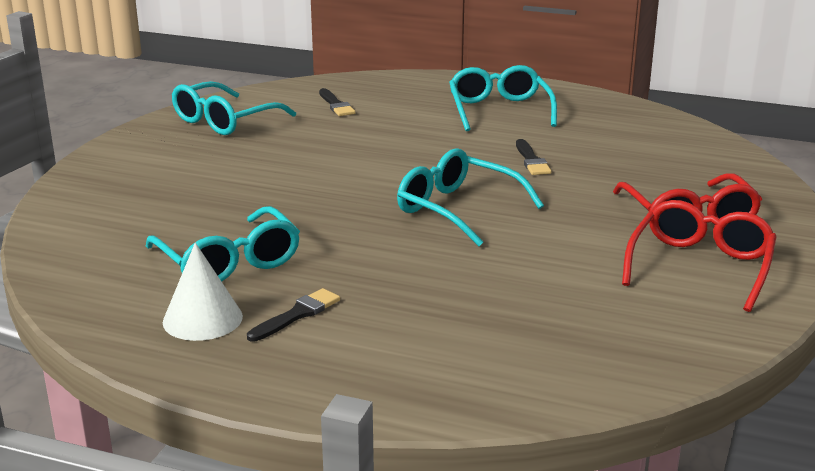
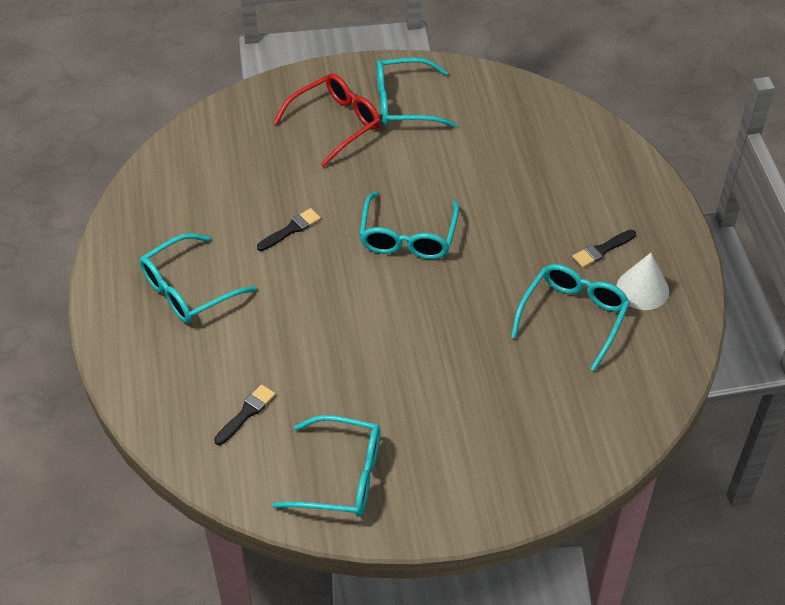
camera: 120 degrees left, 25 degrees up
(297, 315) = (602, 250): black brush -> black brush turned 45 degrees counterclockwise
(700, 266) = (404, 103): red glasses -> turquoise glasses

